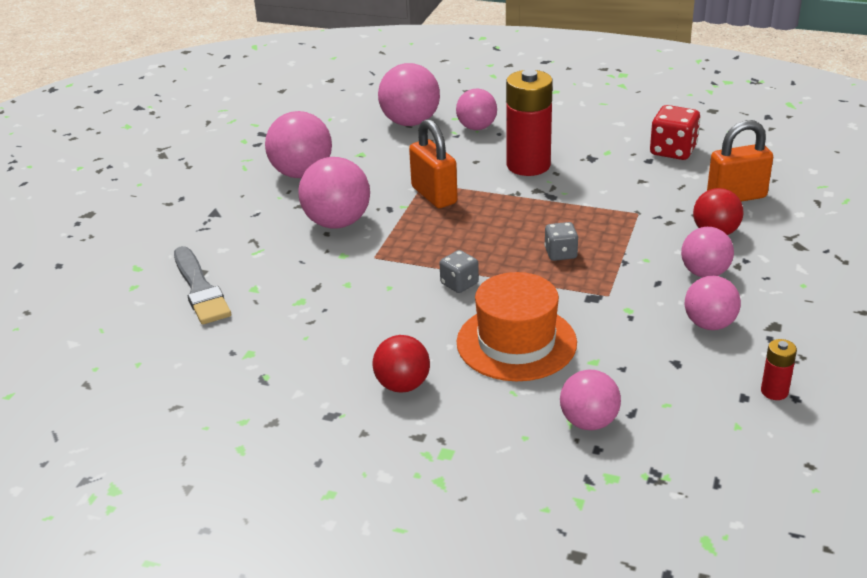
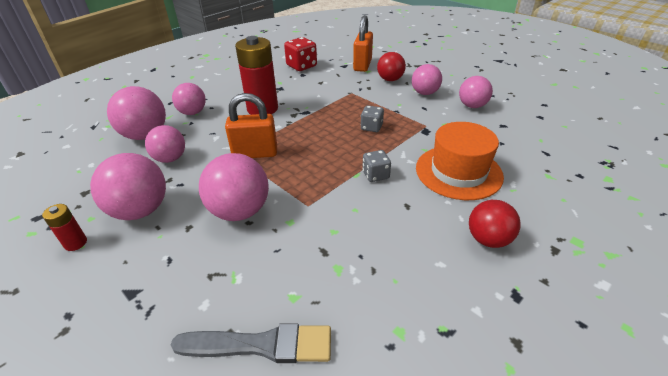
camera: 65 degrees left, 5 degrees up
(588, 422) = (552, 170): pink ball -> pink ball (170, 159)
(774, 391) = (538, 108): red battery -> red battery (75, 243)

